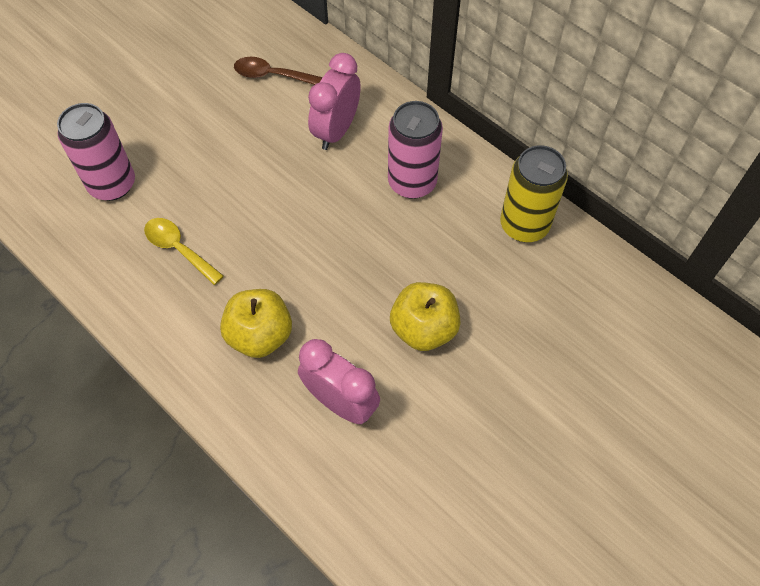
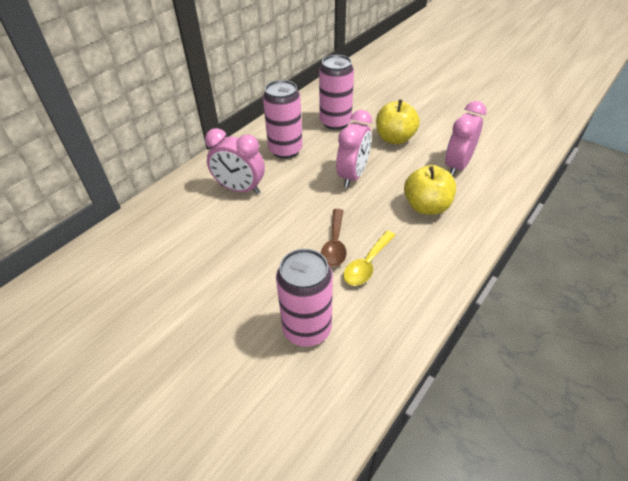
camera: 95 degrees left, 15 degrees down
(271, 75) = (176, 233): brown spoon -> brown spoon (334, 244)
(341, 257) = (352, 175): none -> pink clock
(478, 252) = (335, 122): none -> pink can
(524, 225) = (312, 108): yellow can -> none

